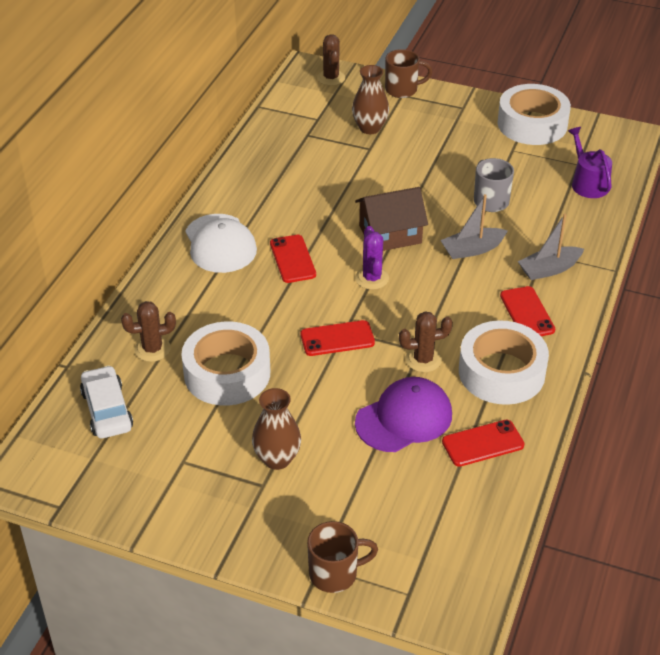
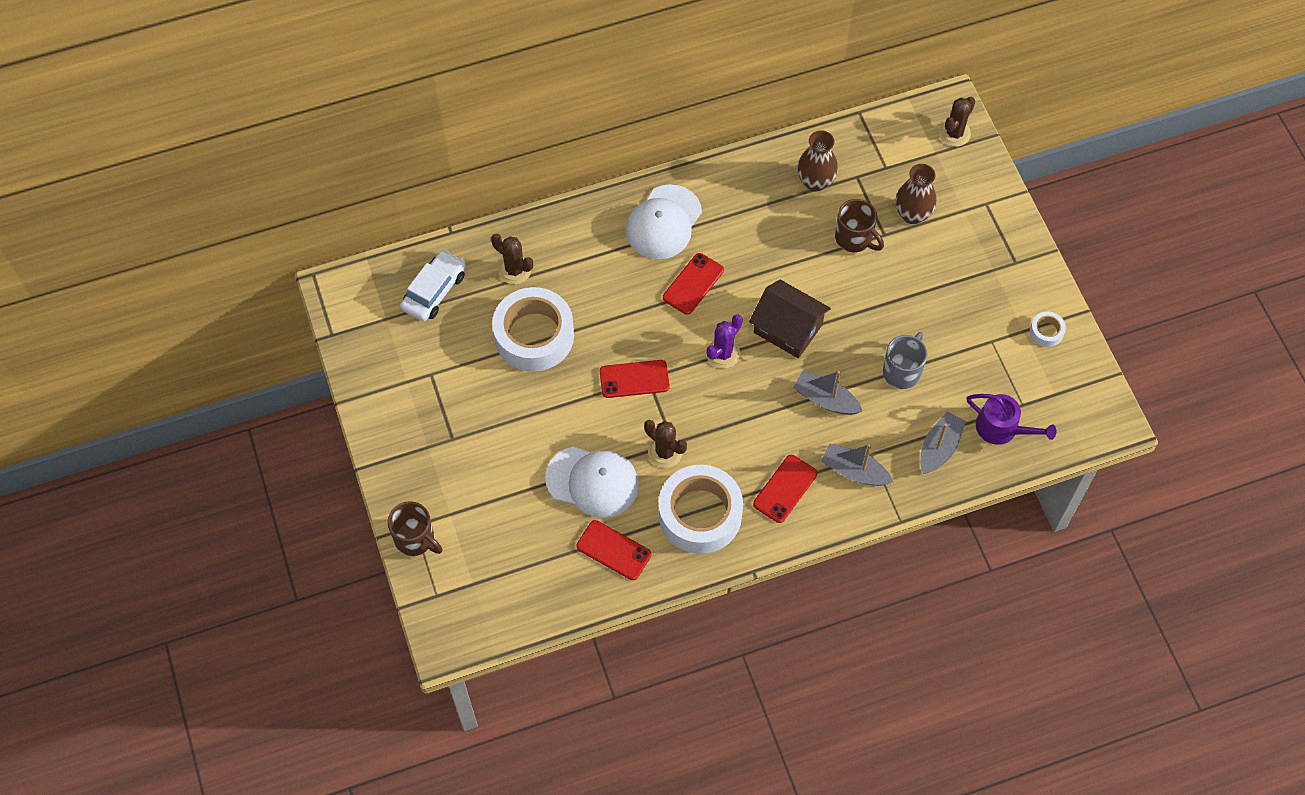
camera: 50 degrees right, 20 degrees up
(277, 459) = (483, 429): brown vase -> brown vase (815, 182)
(337, 339) = (634, 379): red phone -> red phone turned 45 degrees counterclockwise
(402, 90) = (994, 198): brown mug -> brown mug (854, 238)
(404, 418) = (592, 482): purple cap -> white cap
(532, 124) = (1046, 332): white tape -> white tape, size x0.42
(573, 219) = (939, 448): none -> grey boat
(588, 183) = (1002, 428): purple watering can -> purple watering can turned 90 degrees clockwise

